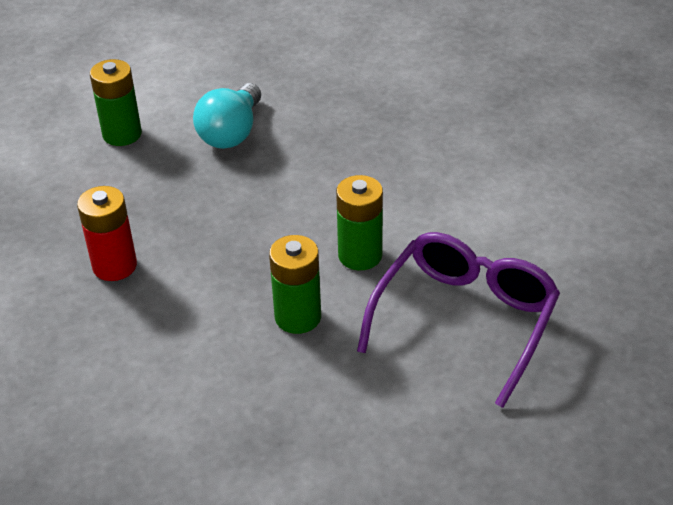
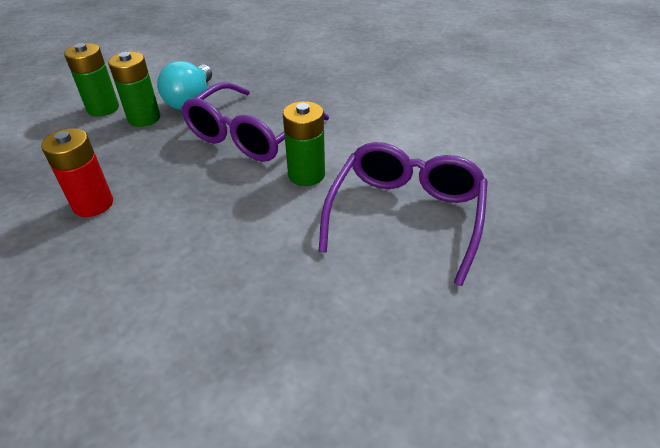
camera: 10 degrees left, 0 degrees up
(298, 317) = (261, 228): green battery -> green battery (144, 118)
(300, 192) = (250, 135): none -> purple glasses

